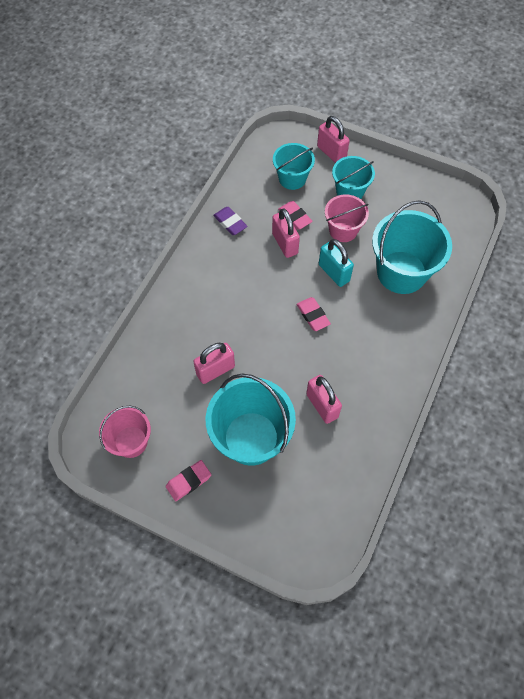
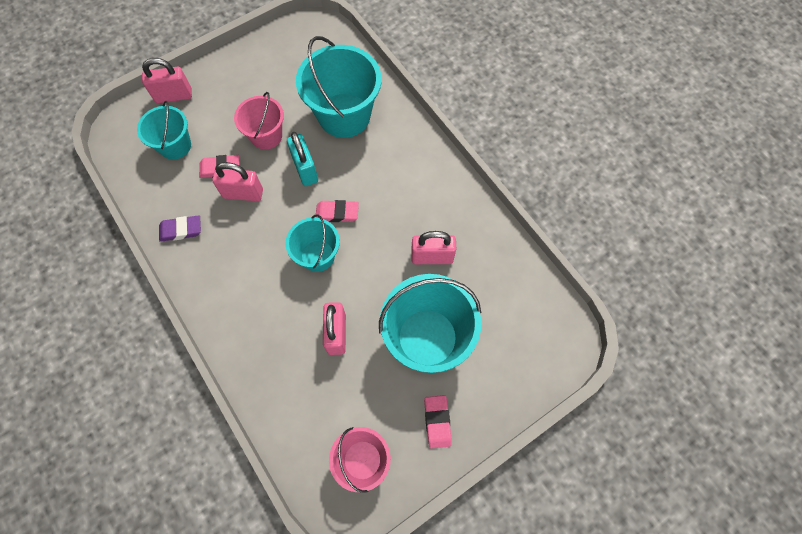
camera: 60 degrees left, 5 degrees up
(334, 273) = (305, 169): turquoise padlock -> turquoise padlock turned 75 degrees clockwise
(350, 191) = (229, 106): turquoise bucket -> turquoise bucket (317, 256)

